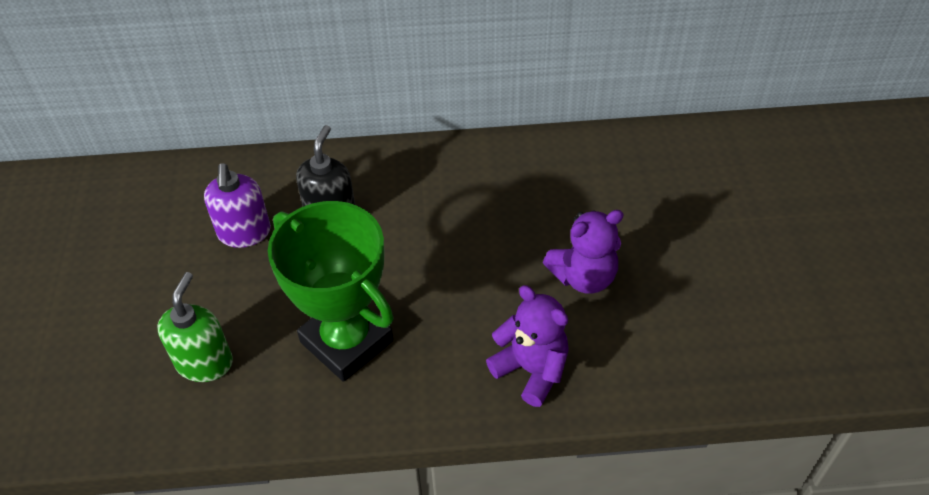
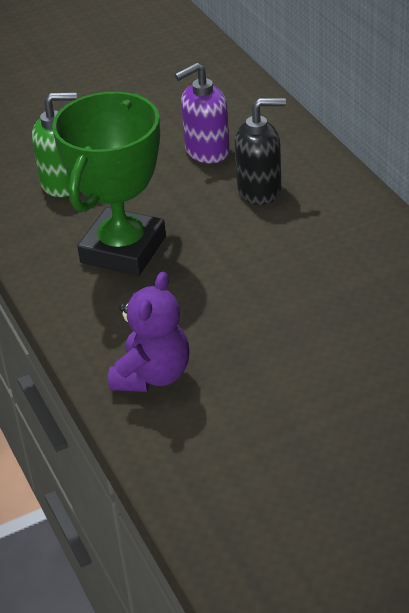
camera: 70 degrees right, 10 degrees down
(583, 277) = (292, 380): purple teddy bear -> none

